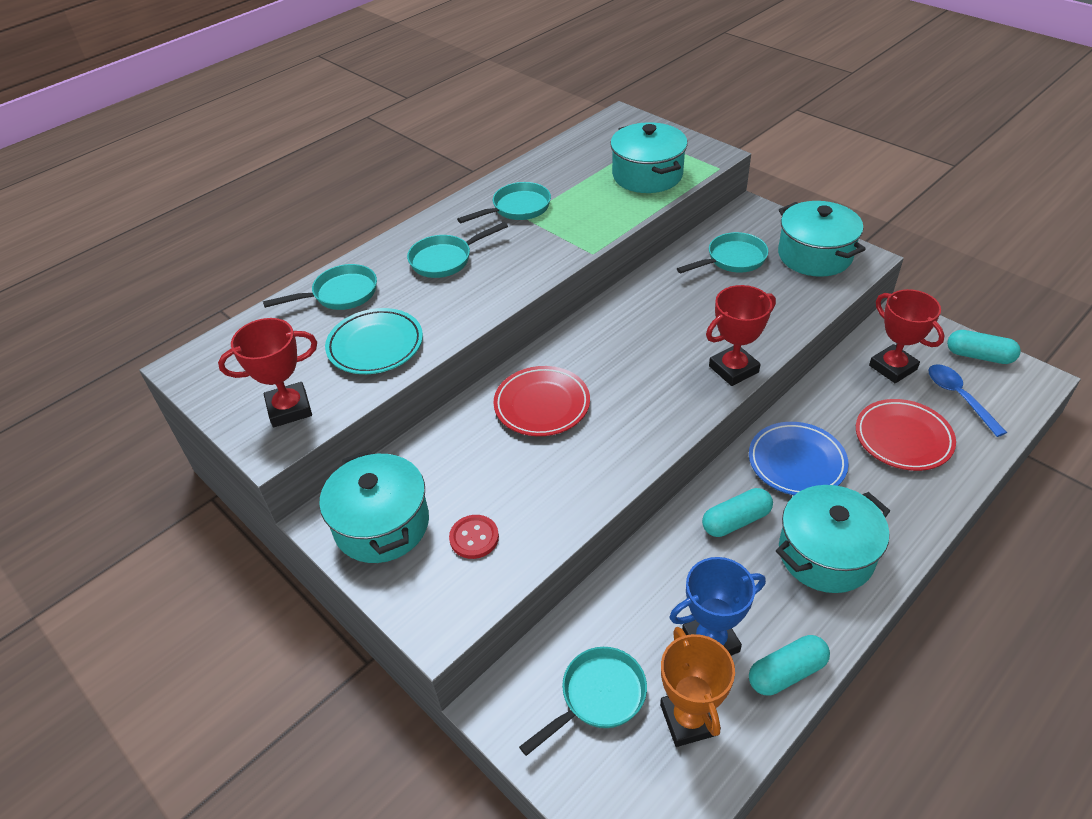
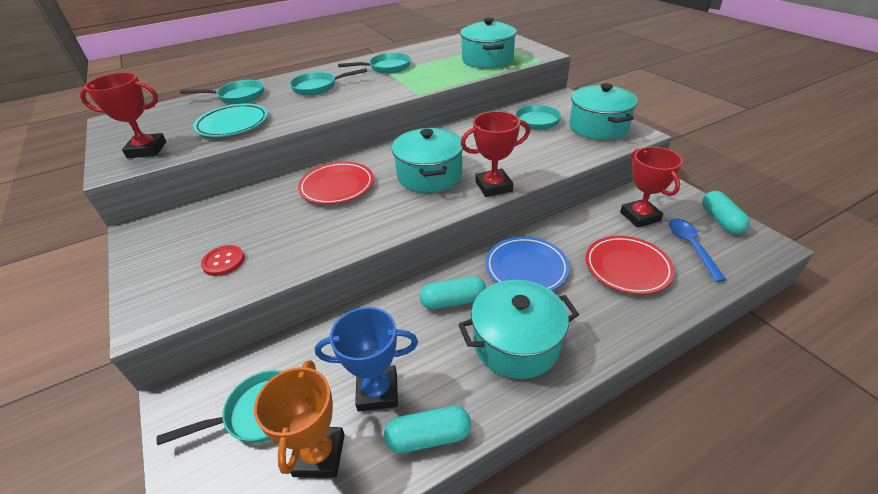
camera: 15 degrees right, 5 degrees down
(382, 525) = (170, 240): turquoise pot -> turquoise pot (429, 175)
(979, 356) = (720, 220): turquoise capsule -> turquoise capsule turned 45 degrees clockwise

